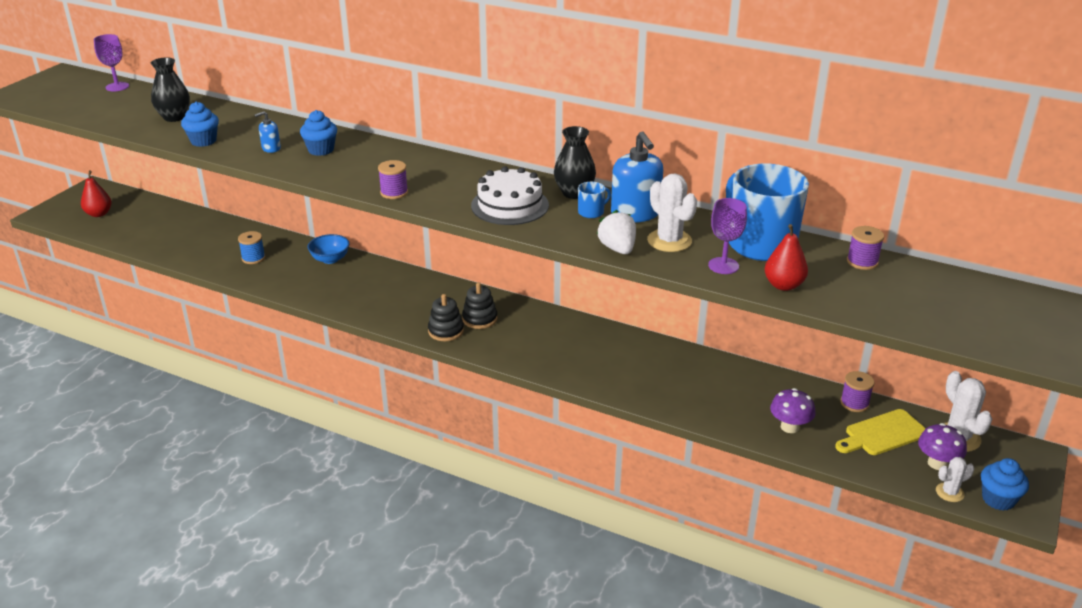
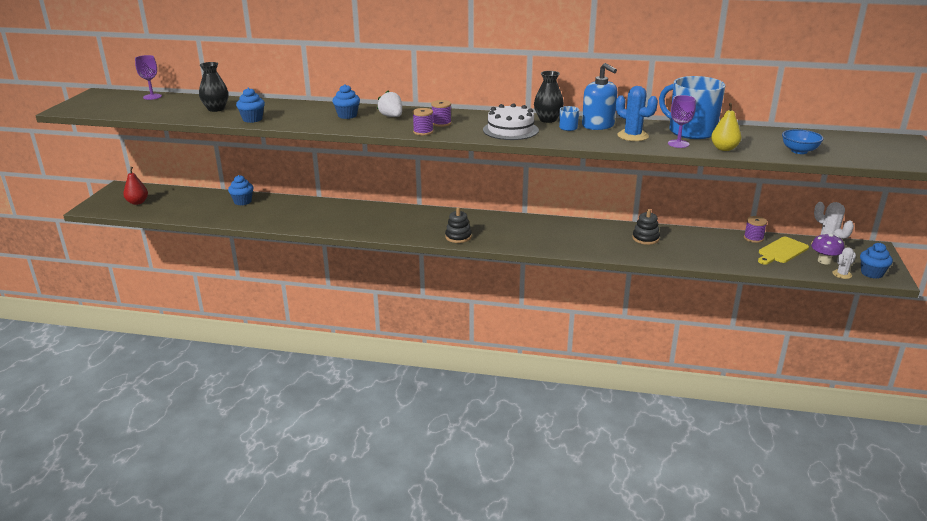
camera: 15 degrees left, 5 degrees down
(217, 231) = (242, 202): none -> blue cupcake
(253, 258) = (283, 214): blue spool -> none
(271, 148) = (309, 118): blue soap dispenser -> none
(330, 259) = (343, 207): blue bowl -> blue bowl (799, 151)
(479, 319) = (477, 227): black stacking toy -> black stacking toy (645, 238)
(617, 249) = (603, 143): white strawberry -> white strawberry (391, 116)
(669, 241) = (632, 136): white cactus -> blue cactus
(783, 285) = (724, 149): red pear -> yellow pear
(789, 427) = (723, 256): purple mushroom -> none
(862, 262) = (760, 133): purple spool -> purple spool (441, 123)

